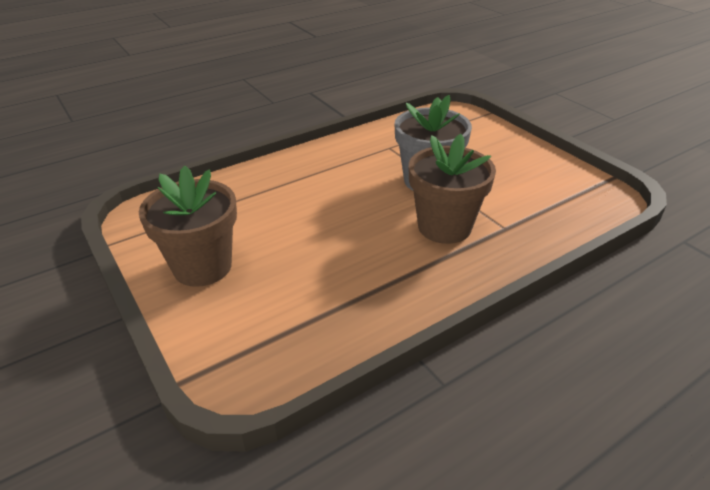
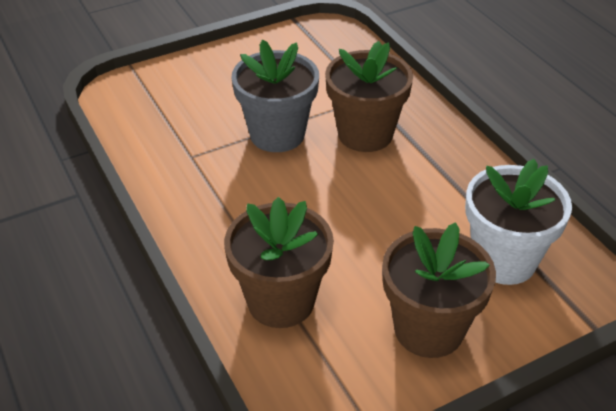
camera: 85 degrees left, 5 degrees up
(241, 196) = (281, 301): none -> brown flower pot
(279, 316) = (503, 260): none -> white flower pot

